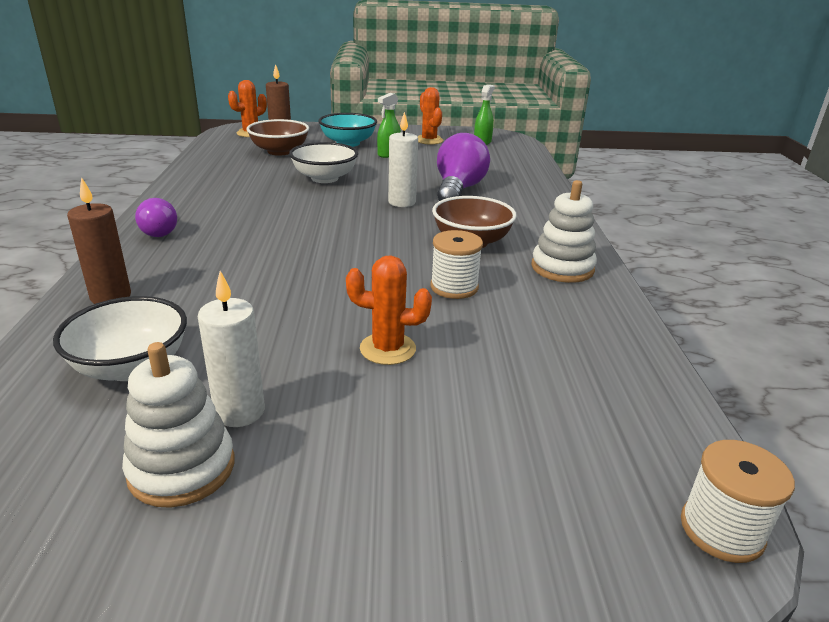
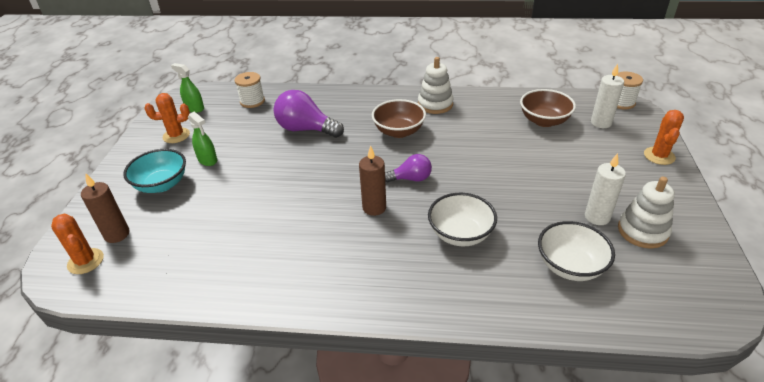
camera: 80 degrees left, 10 degrees up
(111, 296) = (488, 296): brown candle -> brown candle (374, 208)
(160, 231) = (371, 290): purple light bulb -> purple light bulb (411, 179)
(279, 151) = (169, 232): brown bowl -> brown bowl (544, 121)
(324, 178) = (261, 197): white bowl -> white bowl (460, 234)
(387, 349) = (530, 168): orange cactus -> orange cactus (659, 156)
(402, 202) = (327, 157): white candle -> white candle (601, 123)
(454, 287) = (461, 142): white spool -> white spool (252, 101)

